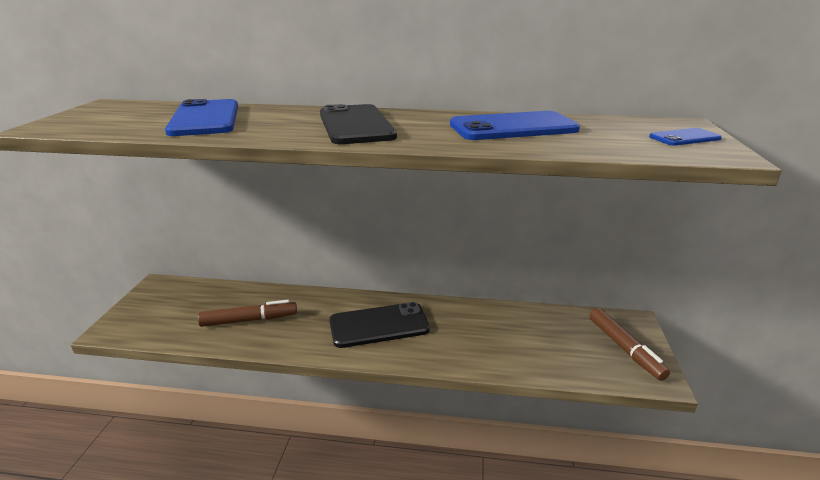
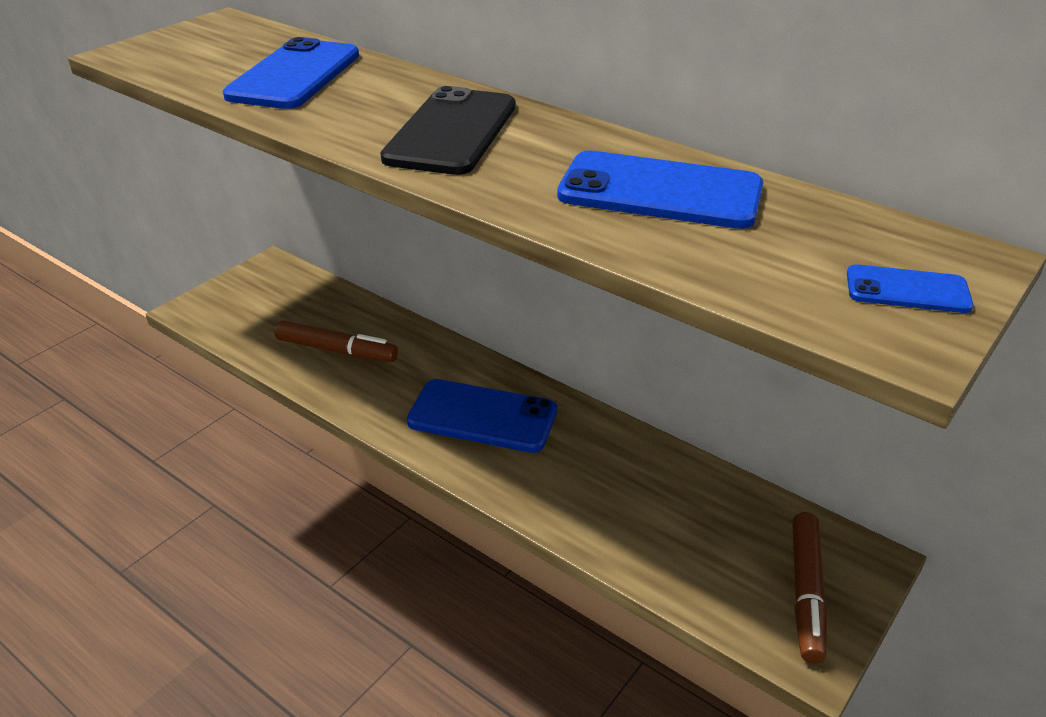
camera: 30 degrees right, 10 degrees up
(379, 325) = (482, 417): black phone -> blue phone

